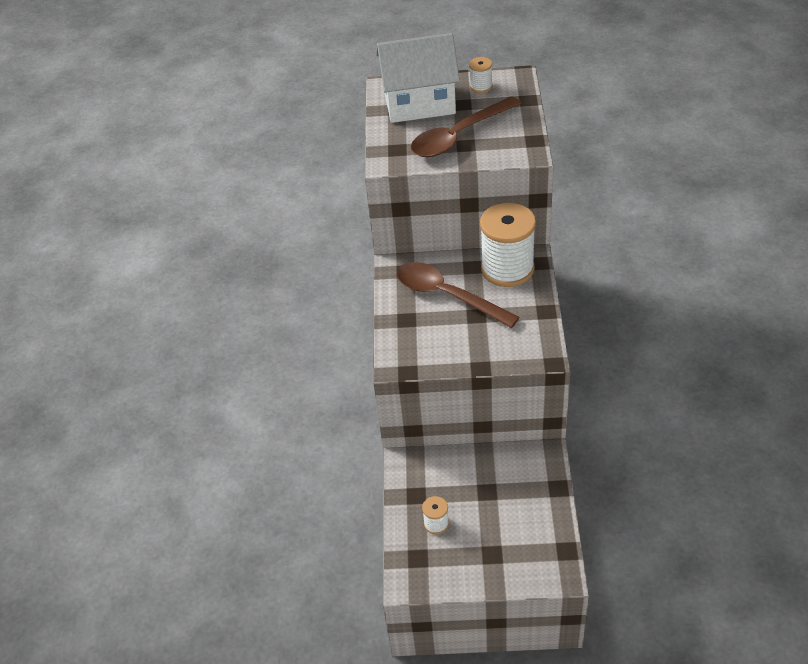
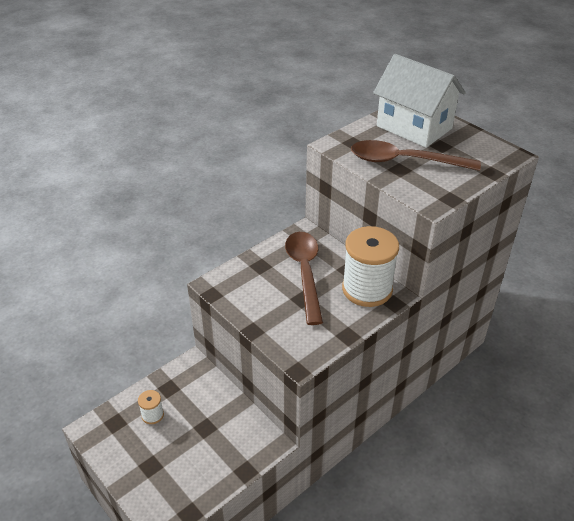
camera: 45 degrees right, 5 degrees down
(481, 87) = (473, 144): white spool -> none

